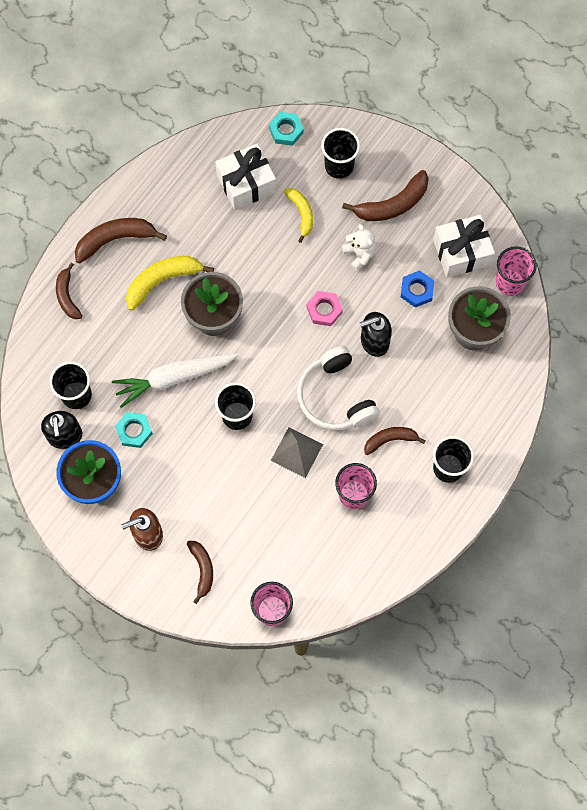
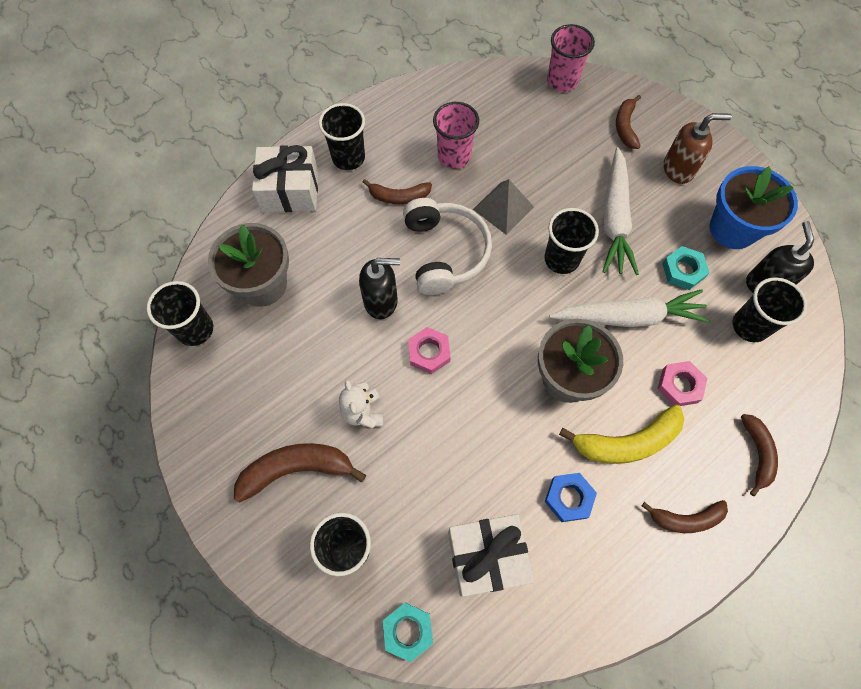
camera: 165 degrees left, 5 degrees down
(115, 239) = (686, 519): brown banana -> brown banana, size x0.64
(128, 332) = (679, 385): none -> pink nut
(198, 466) = (614, 219): none -> white carrot
(301, 214) = (421, 489): yellow banana -> none
(417, 290) = (309, 348): blue nut -> blue nut (569, 498)
(461, 252) = (235, 381): white gift -> white gift (290, 191)
(509, 282) = (195, 329): pink cup -> black cup

